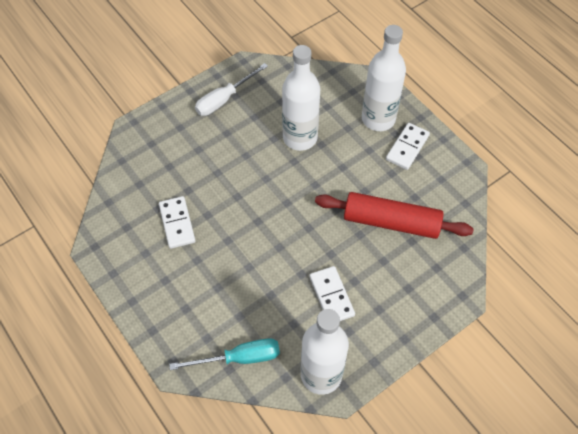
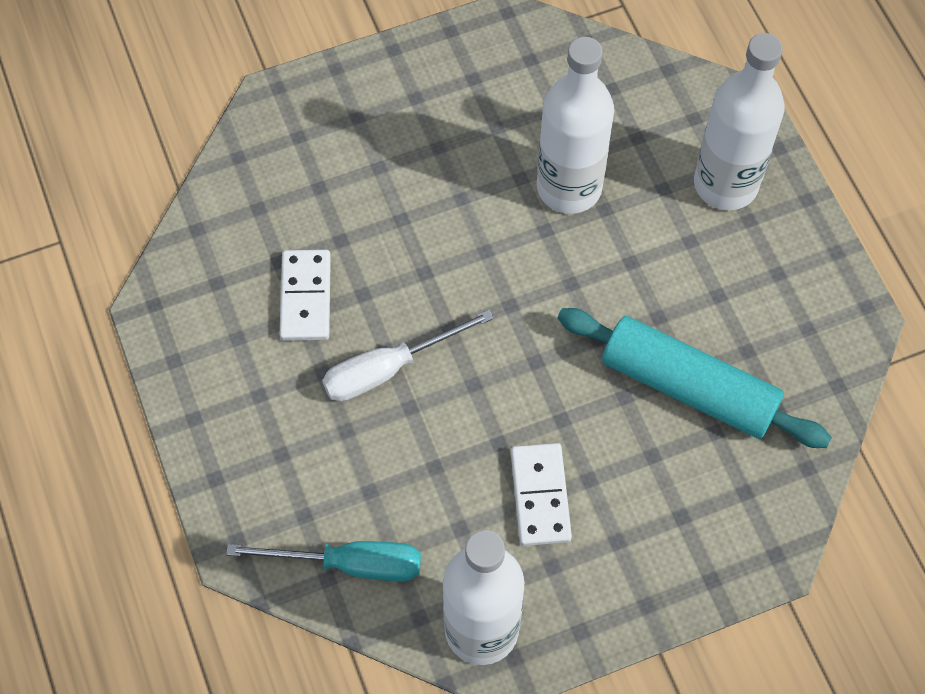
camera: 15 degrees right, 5 degrees up
(224, 99) = (451, 80): white screwdriver -> white screwdriver (389, 368)
(391, 222) = (689, 387): red rolling pin -> turquoise rolling pin
(407, 147) = (763, 252): white domino -> none

